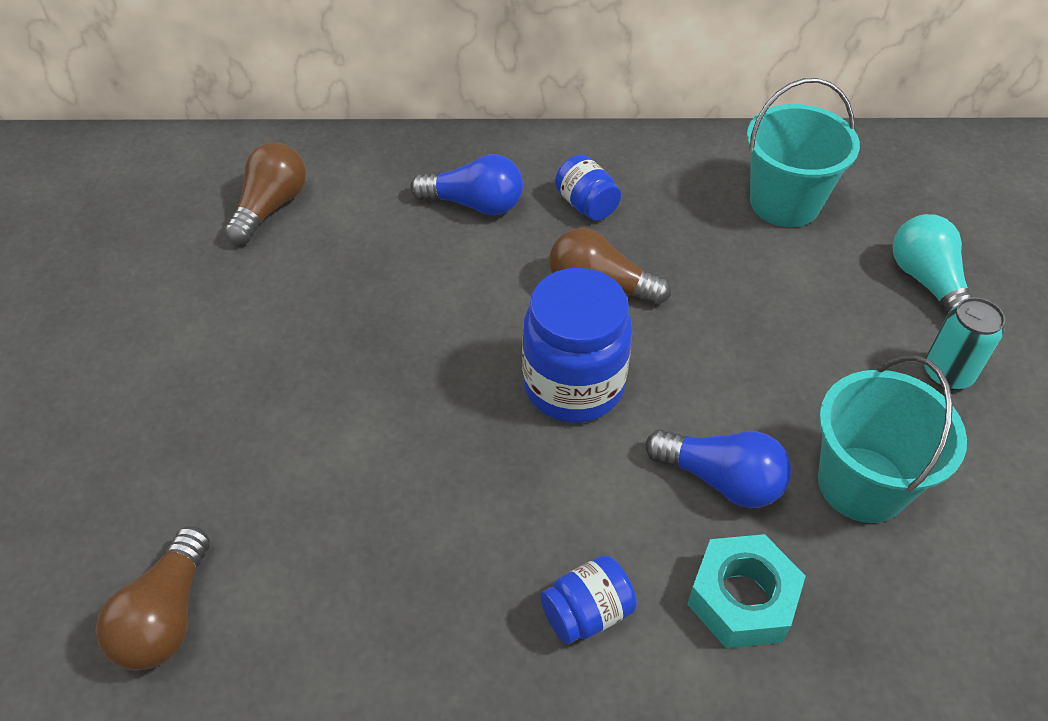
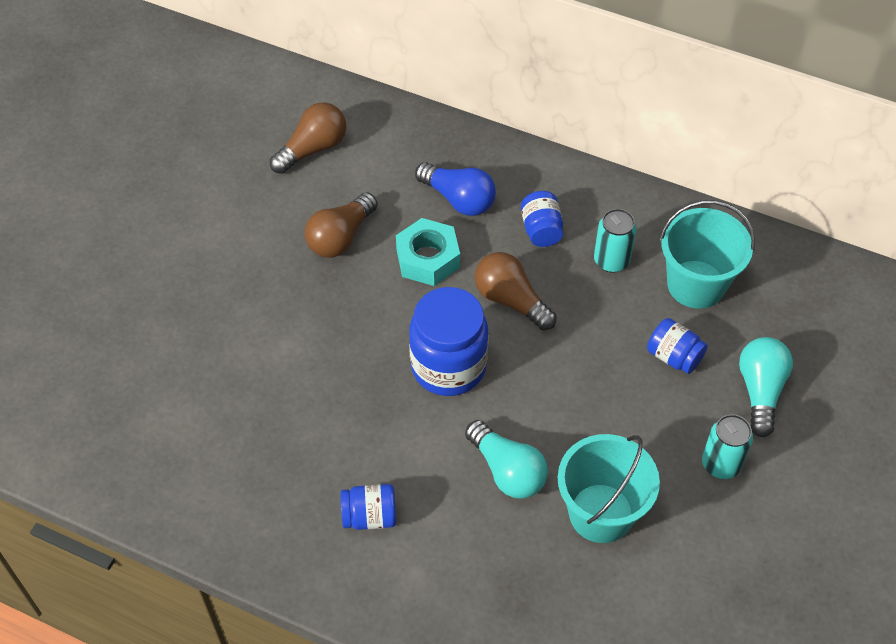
camera: 25 degrees right, 5 degrees up
(166, 616) = (127, 413): brown light bulb -> brown light bulb (340, 237)
(682, 210) = (611, 260): none -> turquoise can
(721, 480) = (507, 471): blue light bulb -> turquoise light bulb
(742, 599) = (471, 549): turquoise nut -> turquoise nut (428, 259)
(815, 281) = (674, 356): none -> blue jar

